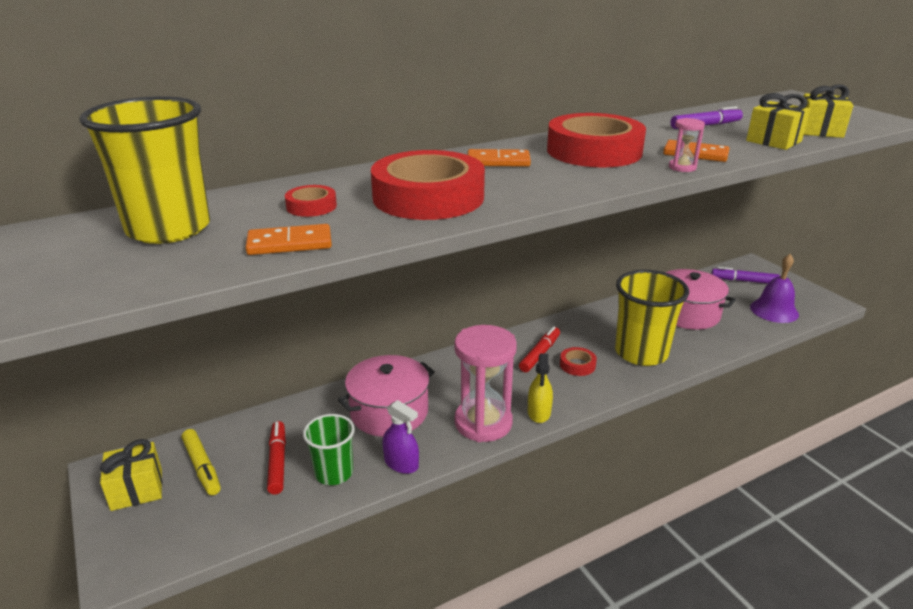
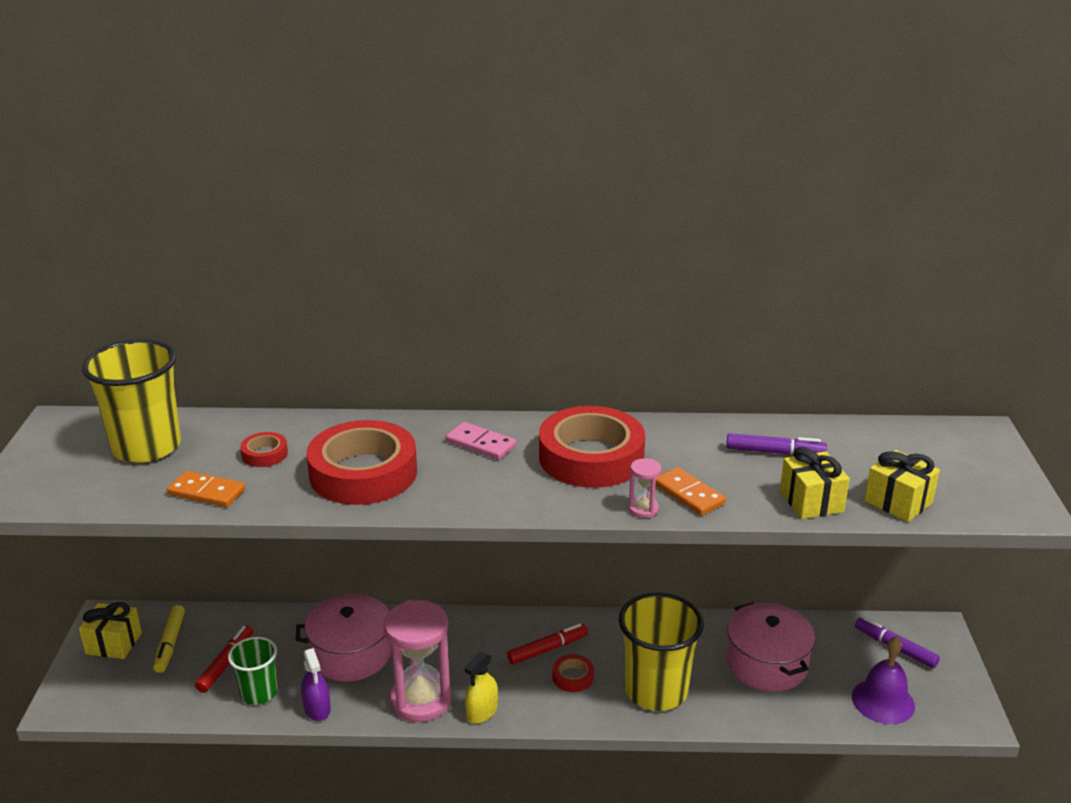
camera: 30 degrees right, 0 degrees up
(498, 161) = (480, 444): orange domino -> pink domino

